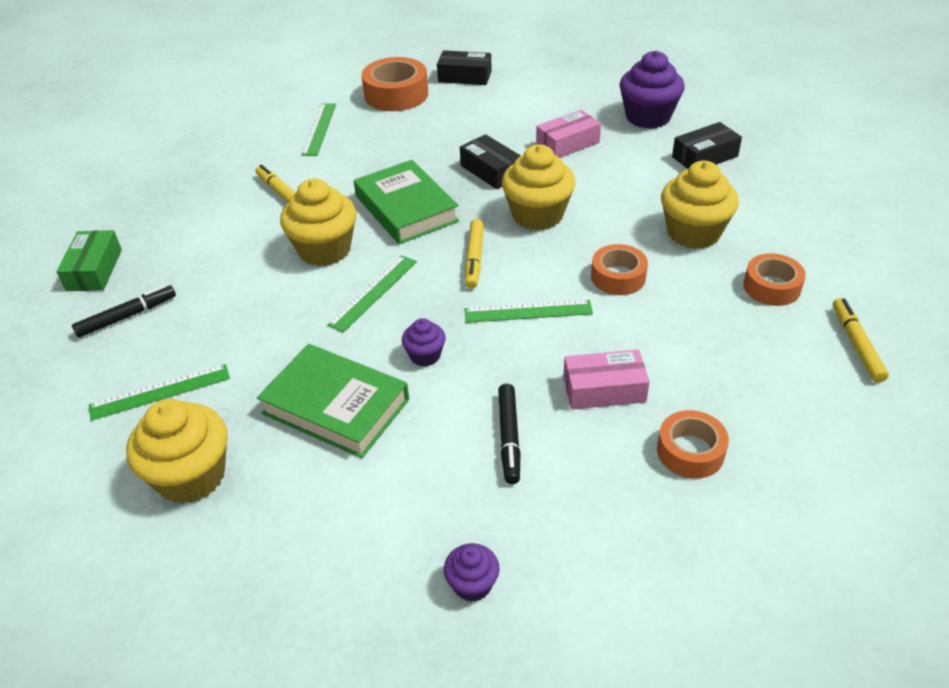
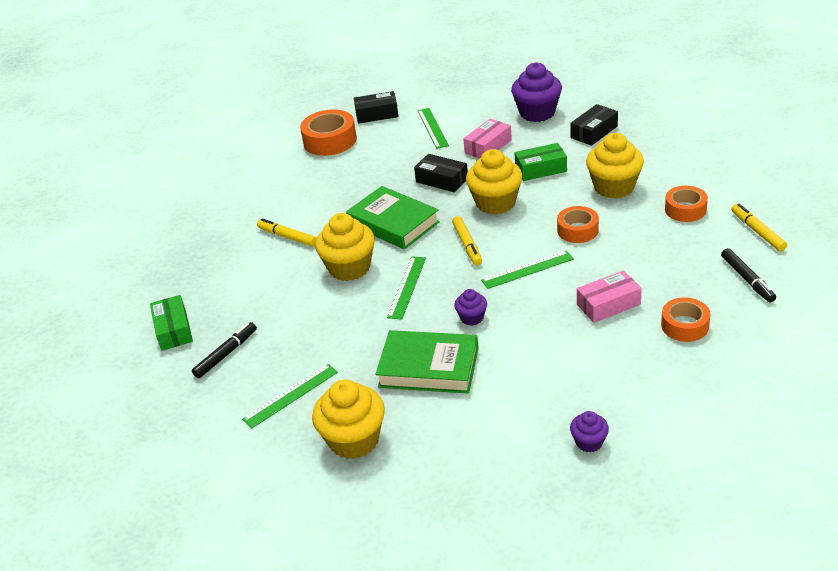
camera: 15 degrees left, 5 degrees down
(319, 129) = (284, 181): green ruler -> green ruler (433, 128)
(509, 437) = (562, 351): black marker -> black marker (747, 279)
(614, 187) = (541, 169): none -> green box

